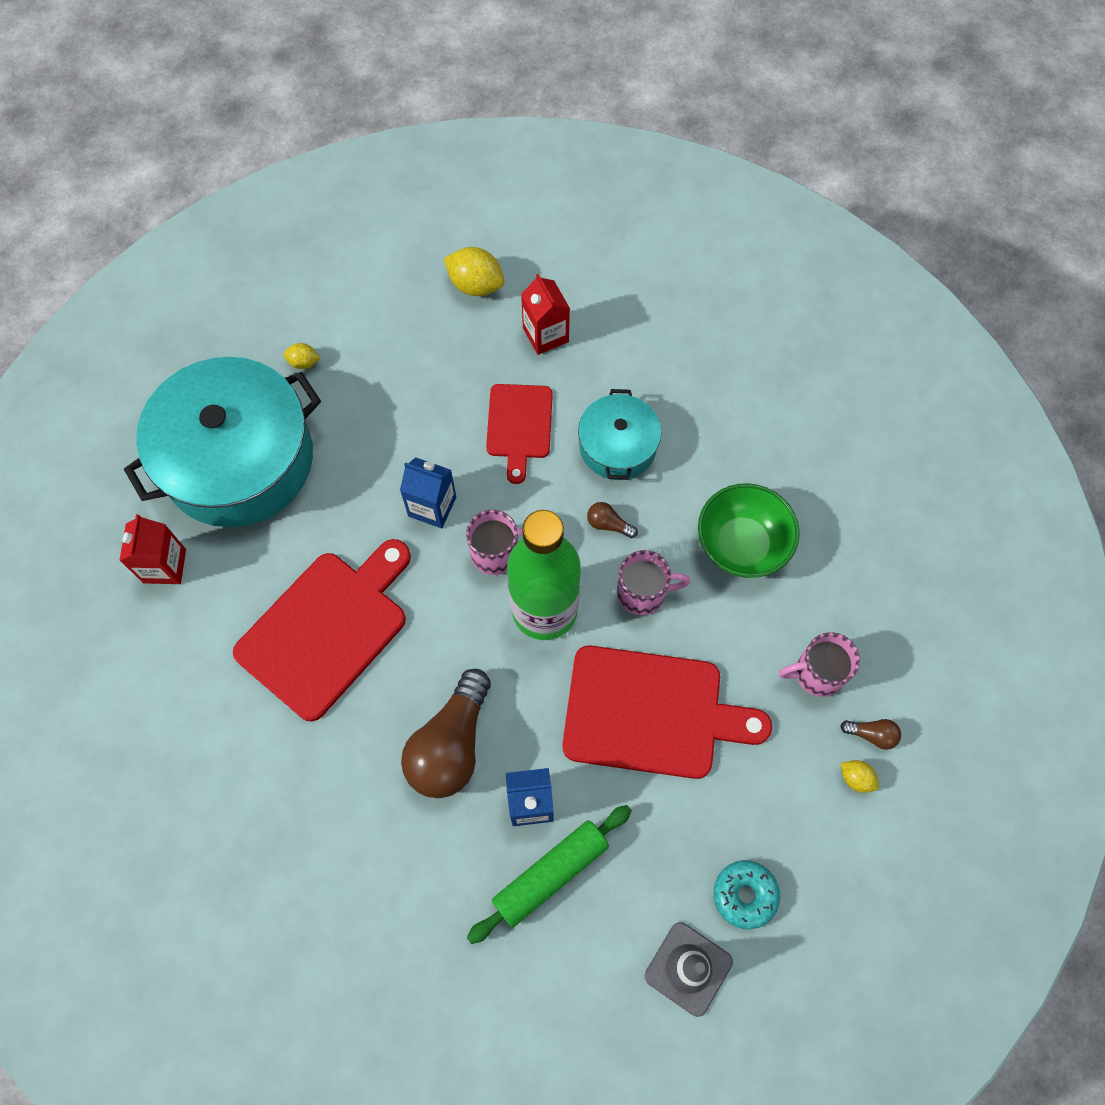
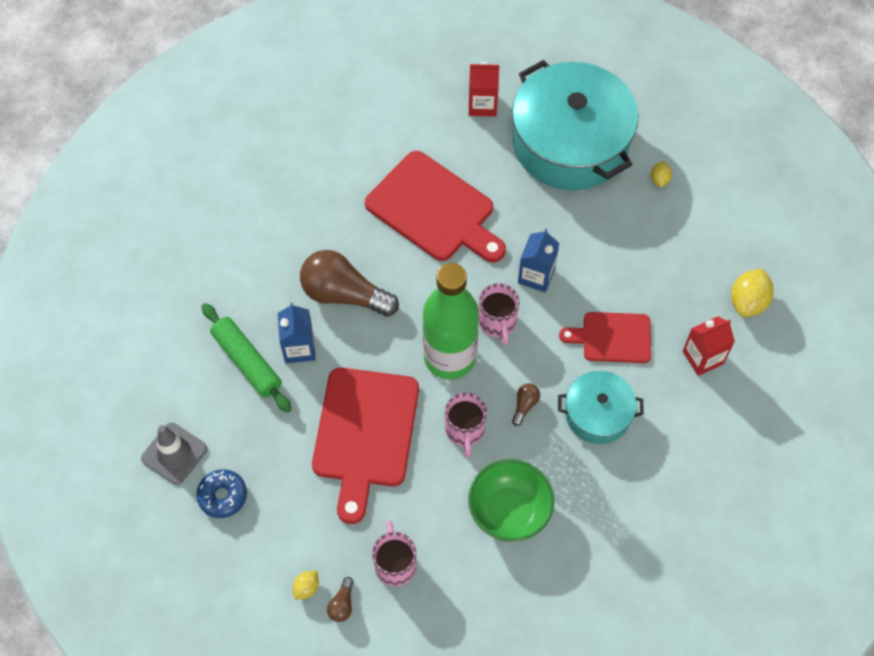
camera: 90 degrees right, 5 degrees down
(744, 895) = (222, 496): turquoise donut -> blue donut

